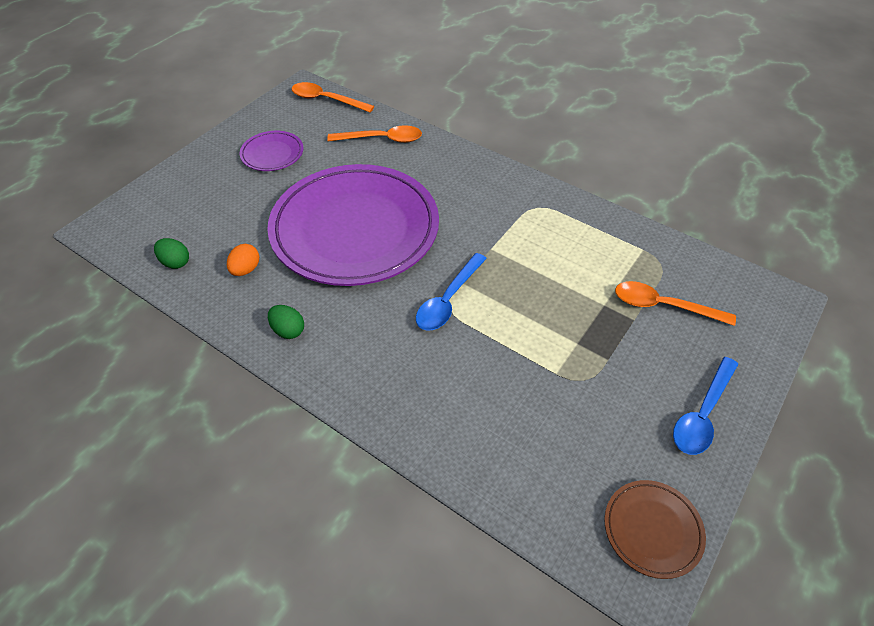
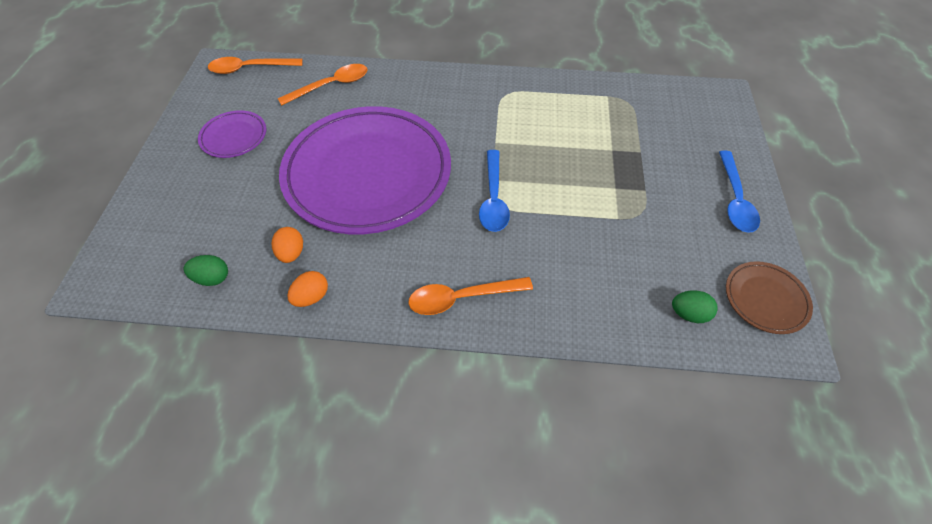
camera: 30 degrees left, 5 degrees up
(234, 313) = (311, 297): none -> orange egg
(288, 330) = (375, 288): green egg -> green egg (688, 314)
(663, 306) = (652, 132): orange spoon -> orange spoon (462, 298)

